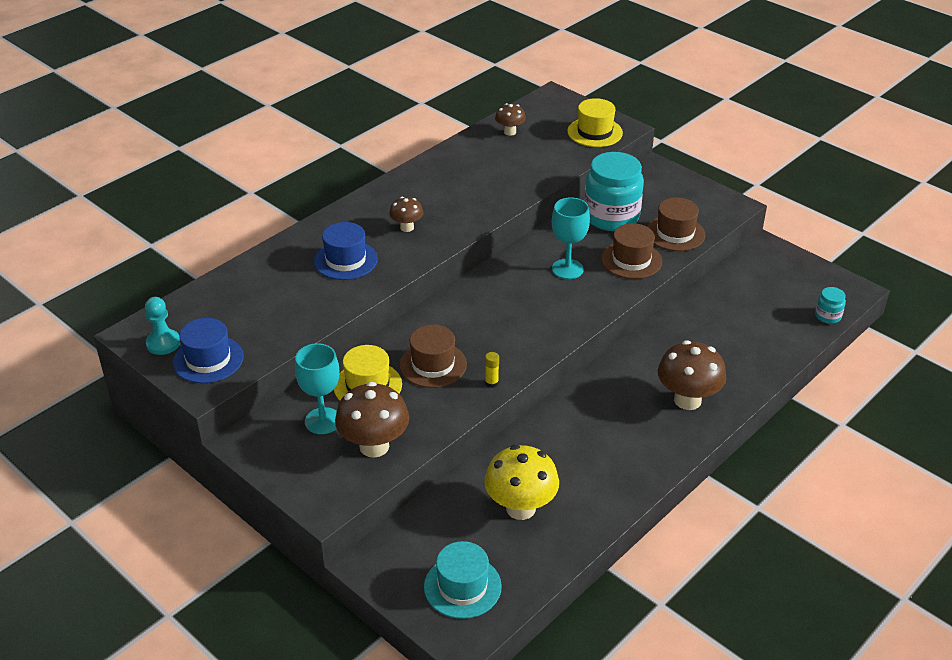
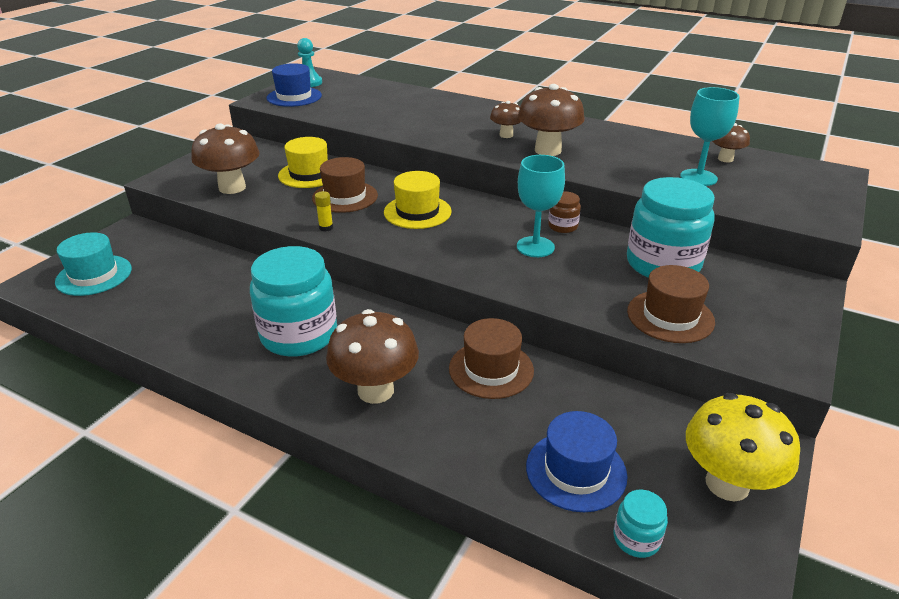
camera: 75 degrees right, 5 degrees down
(323, 421) = (262, 164): turquoise goblet -> turquoise goblet (698, 177)
(345, 260) = (440, 119): blue hat -> blue hat (576, 471)
(453, 212) = (548, 150): none -> brown mushroom
(520, 508) = (189, 292): yellow mushroom -> yellow mushroom (727, 484)
(540, 248) = (563, 226): none -> brown jar
(595, 132) = (790, 205): yellow hat -> yellow hat (417, 212)
(608, 436) = (299, 335): none -> turquoise jar
(631, 260) = (584, 287): brown hat -> brown hat (491, 369)

